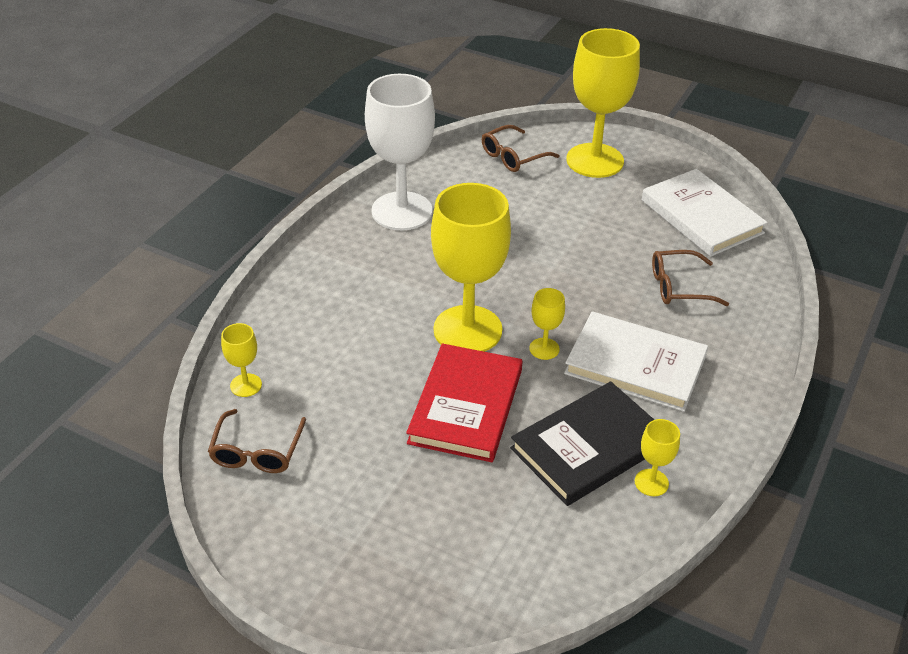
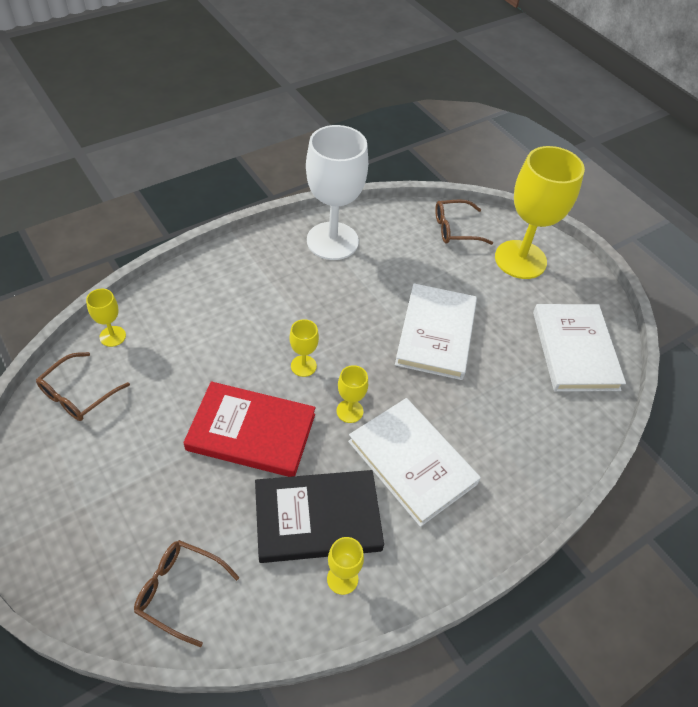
camera: 25 degrees right, 10 degrees up
(466, 406) = (251, 432): red book -> red book turned 60 degrees clockwise
(467, 330) = (303, 366): yellow goblet -> yellow goblet, size x0.43
(569, 252) = (436, 334): none -> white book
(678, 287) = (504, 407): brown glasses -> brown glasses (179, 591)

